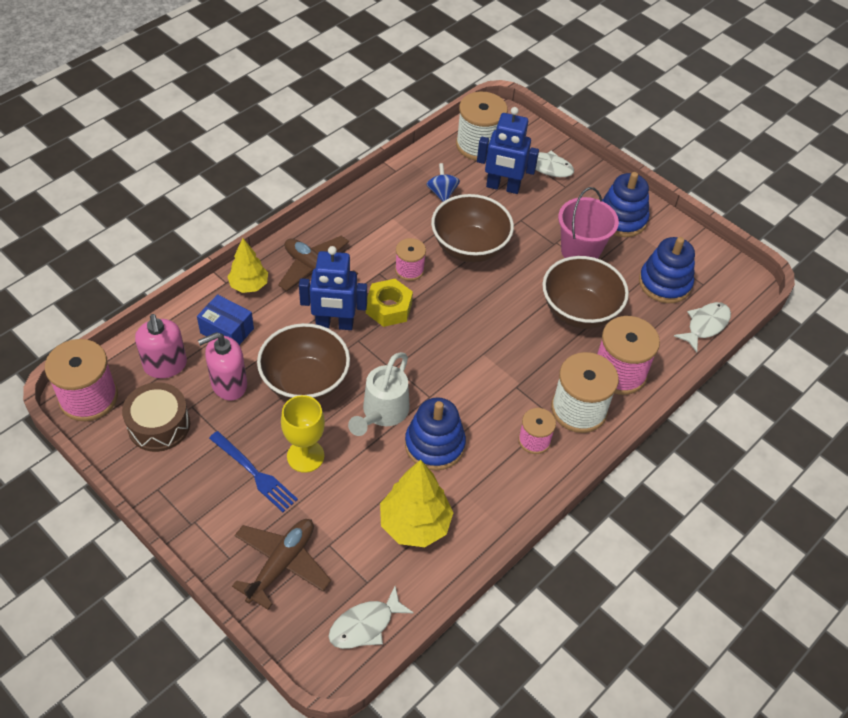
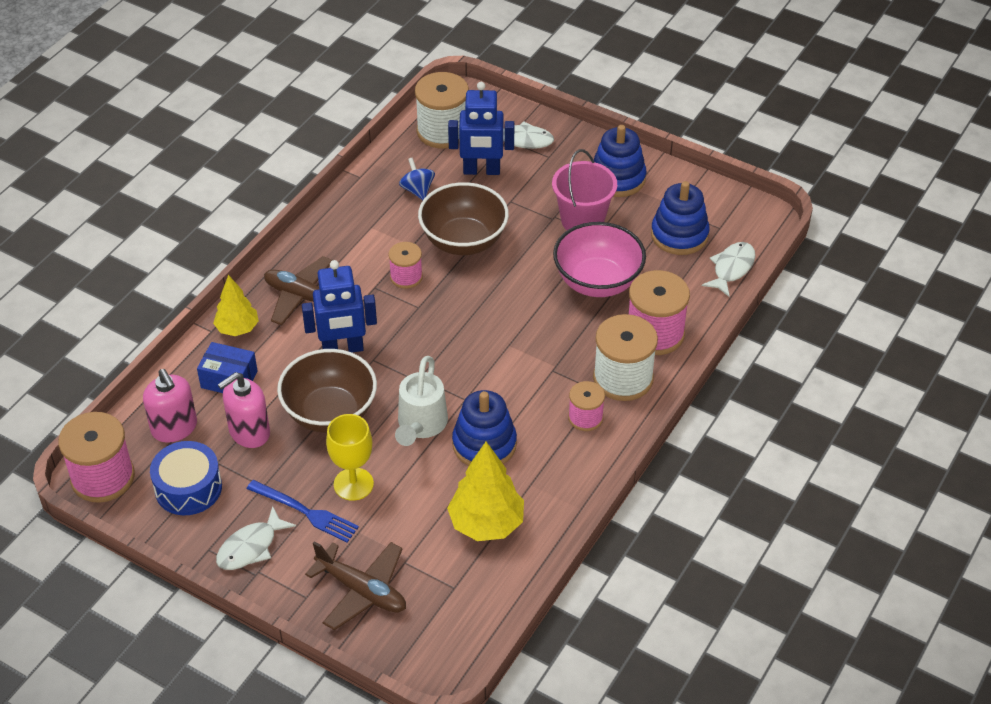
camera: 10 degrees left, 5 degrees down
(159, 425) = (188, 488): brown drum -> blue drum
(281, 564) = (362, 591): brown plane -> brown plane turned 105 degrees clockwise
(365, 625) = (464, 626): white fish -> white fish (251, 547)
(389, 308) = (396, 320): yellow nut -> none
(579, 311) = (597, 282): brown bowl -> pink bowl

